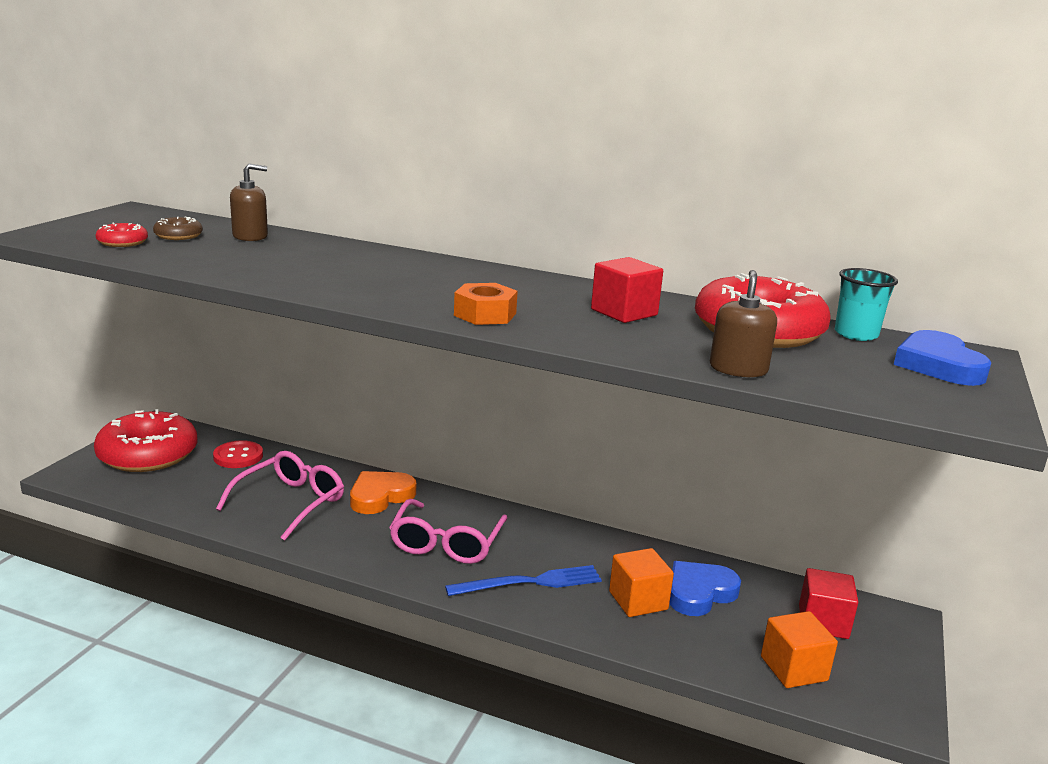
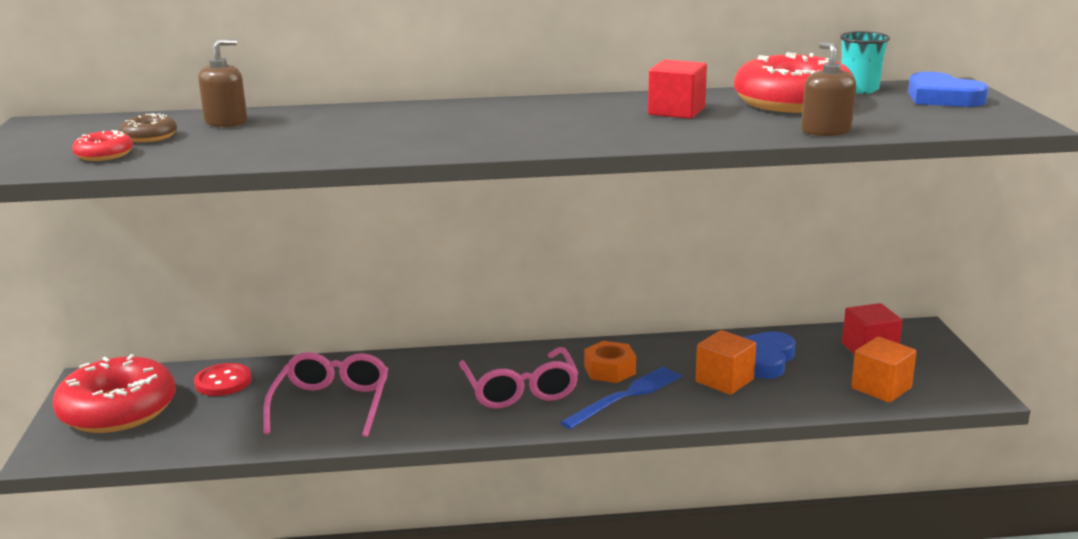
camera: 25 degrees left, 0 degrees up
(380, 496) = (413, 372): orange heart -> none
(485, 314) = (575, 137): orange nut -> orange nut (609, 370)

